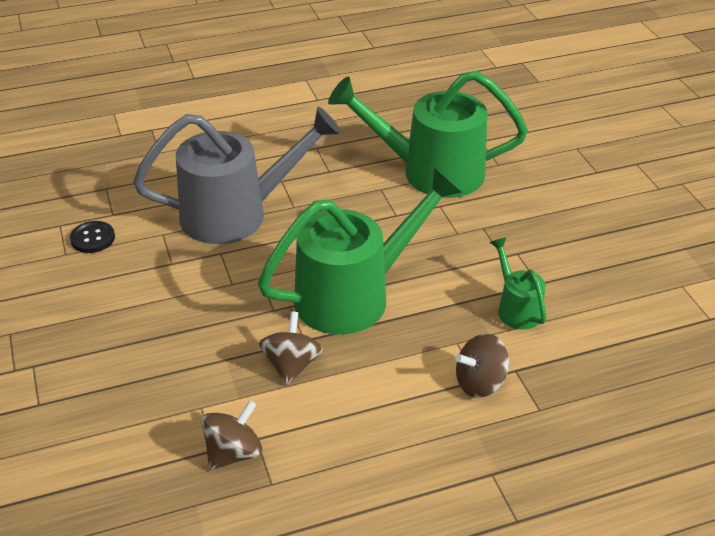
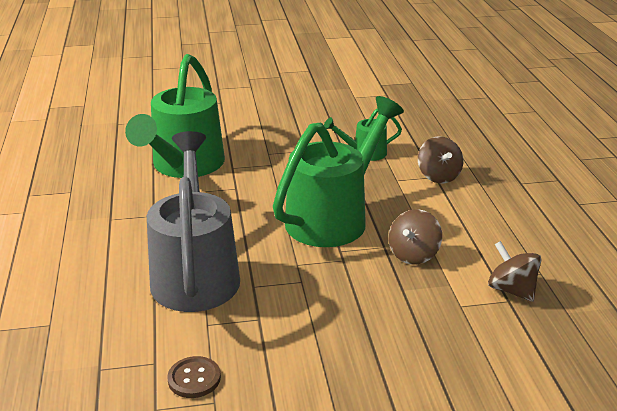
camera: 80 degrees left, 10 degrees down
(92, 238) = (194, 379): black button -> brown button
(291, 365) = (413, 255): brown spinning top -> brown spinning top turned 75 degrees counterclockwise
(354, 295) = (334, 217): green watering can -> green watering can turned 60 degrees clockwise

